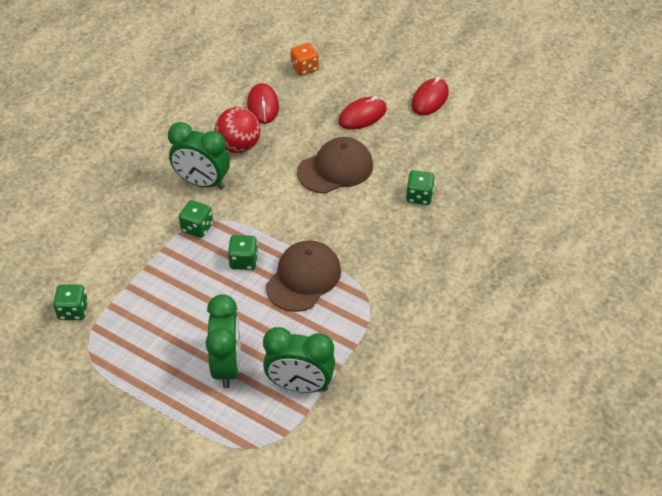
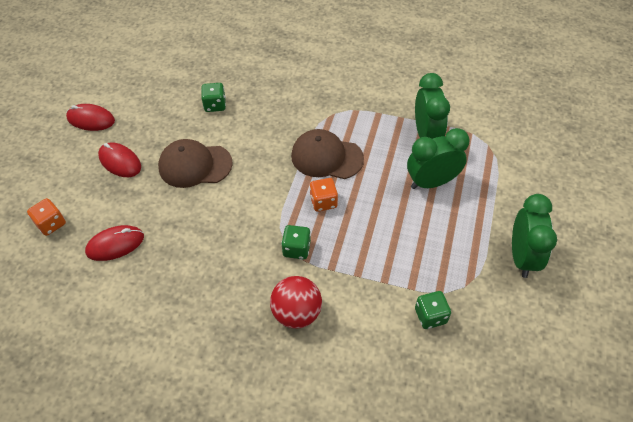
camera: 105 degrees left, 5 degrees up
(202, 183) = (237, 263): green clock -> green clock (522, 257)
(239, 146) = (179, 248): red ball -> red ball (297, 313)
(244, 261) = (323, 202): green dice -> orange dice
(335, 169) = (195, 165): brown cap -> brown cap turned 45 degrees counterclockwise

